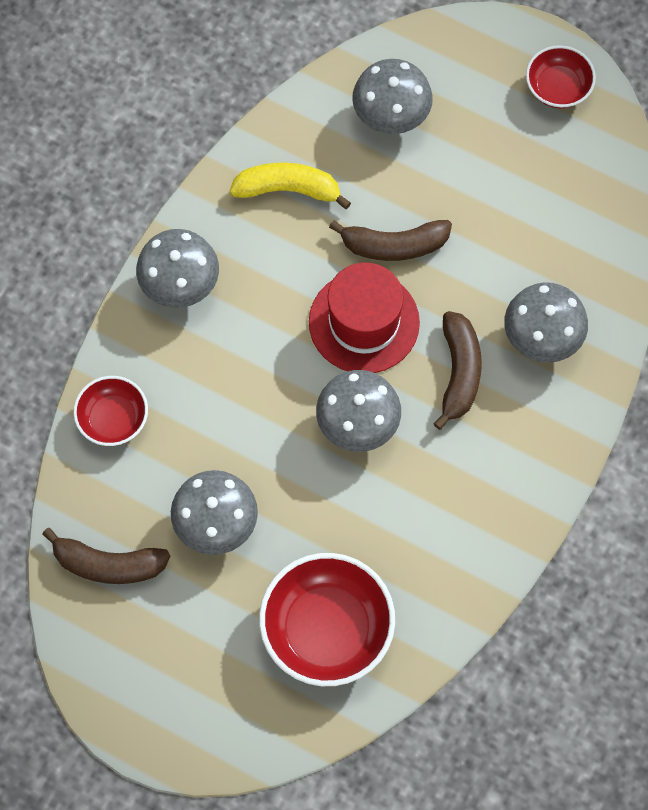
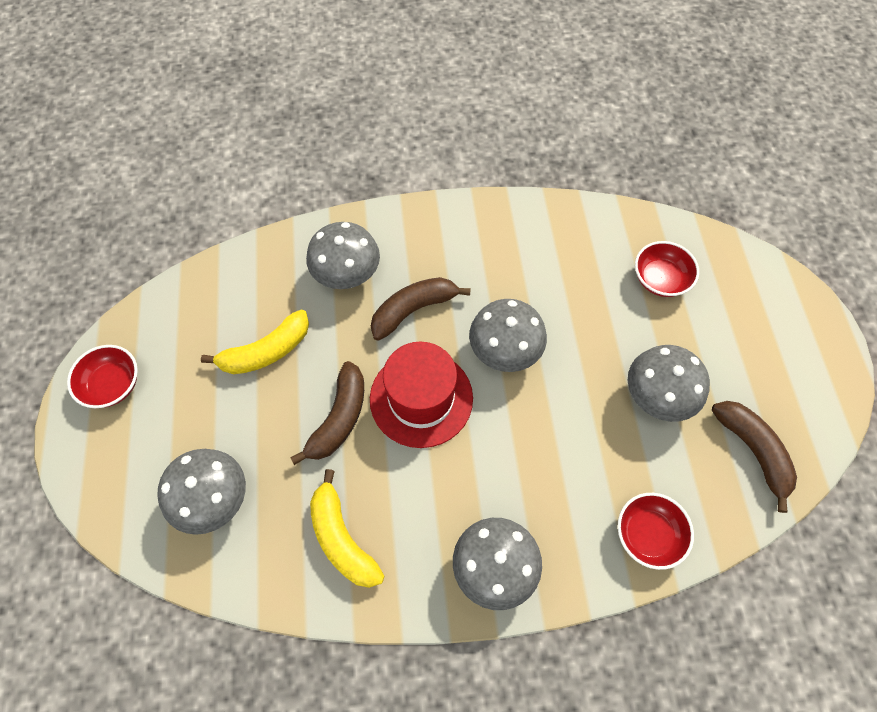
camera: 125 degrees left, 5 degrees down
(327, 629) = (660, 279): red bowl -> red bowl, size x0.58
(394, 245) = (339, 418): brown banana -> brown banana turned 60 degrees clockwise
(504, 223) = (266, 351): none -> yellow banana

